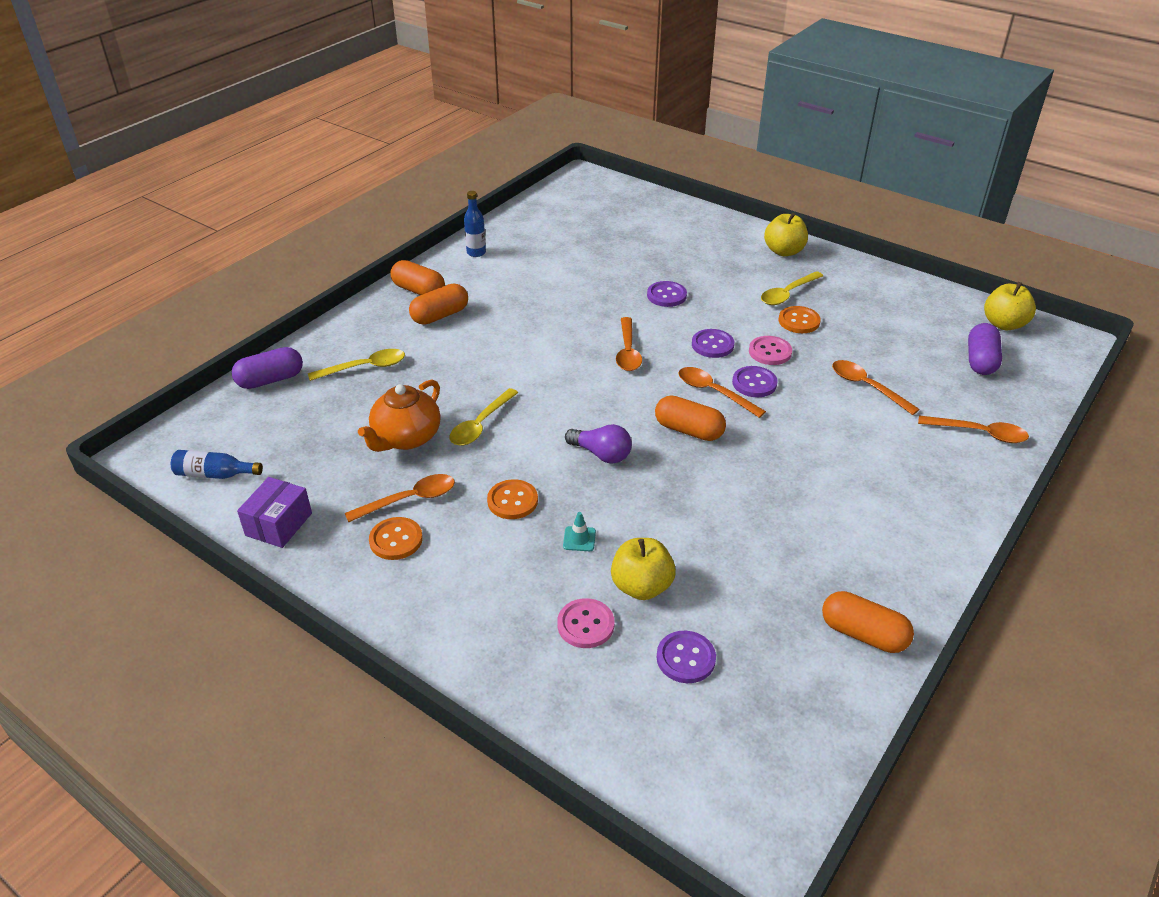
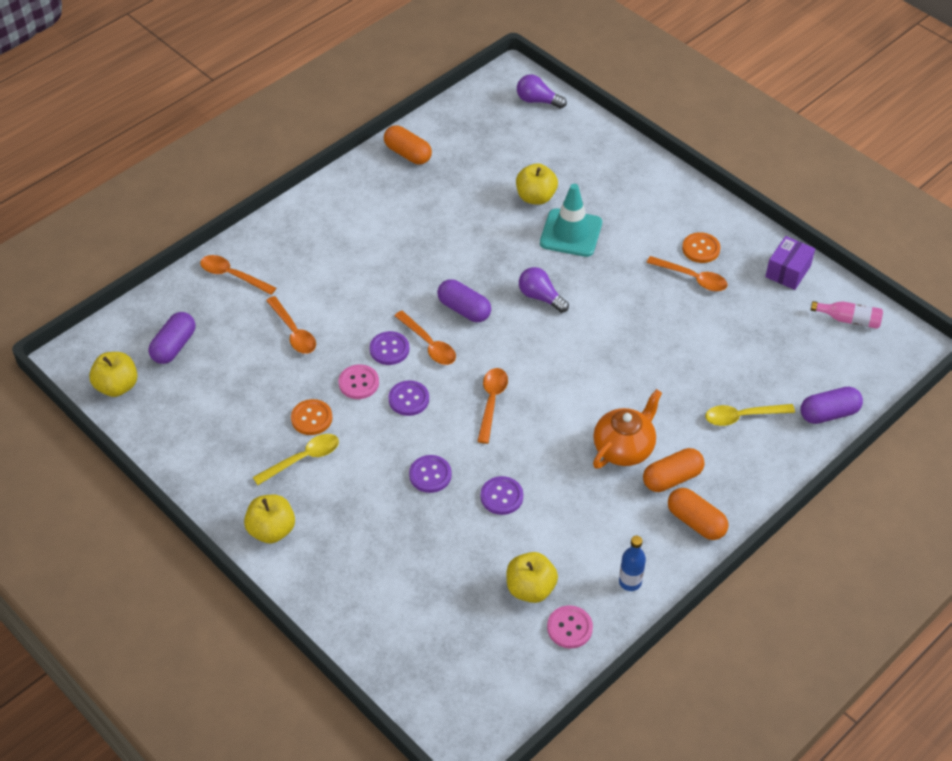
camera: 170 degrees left, 10 degrees up
(215, 474) = (848, 319): blue bottle -> pink bottle
(406, 438) = (699, 333): orange teapot -> orange teapot (624, 448)
(410, 499) = (692, 278): orange spoon -> orange spoon turned 135 degrees counterclockwise
(480, 425) = (636, 338): yellow spoon -> none
(512, 501) = (615, 267): orange button -> none
(557, 242) = (530, 588): none -> yellow apple
(579, 539) = (571, 233): turquoise traffic cone -> turquoise traffic cone, size x2.50
(585, 625) = (577, 180): pink button -> pink button (569, 628)
(685, 658) = (520, 155): purple button -> purple button (501, 496)
(688, 783) = (537, 101): none -> purple light bulb
(689, 430) = (464, 309): orange capsule -> purple capsule

